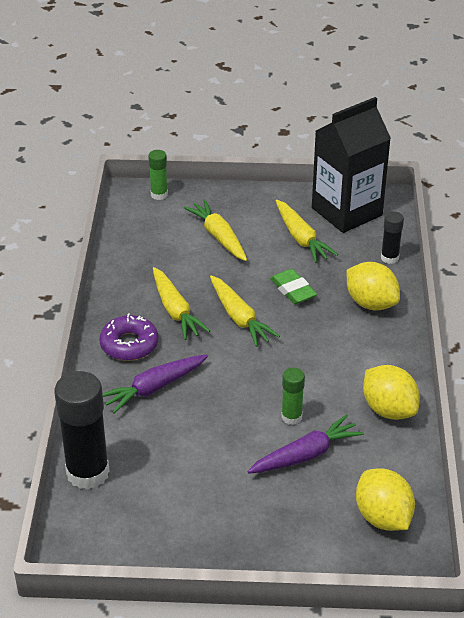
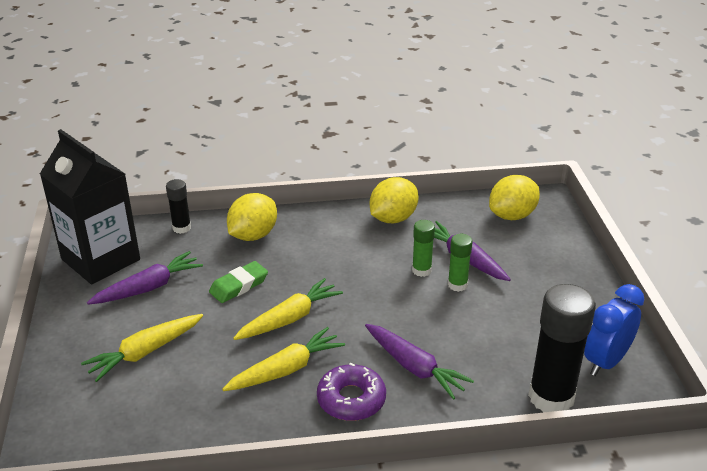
camera: 100 degrees left, 5 degrees down
(119, 528) = (605, 361): none -> blue clock
(159, 194) = (48, 422): green glue stick -> green glue stick (457, 285)
(301, 238) = (149, 287): yellow carrot -> purple carrot

